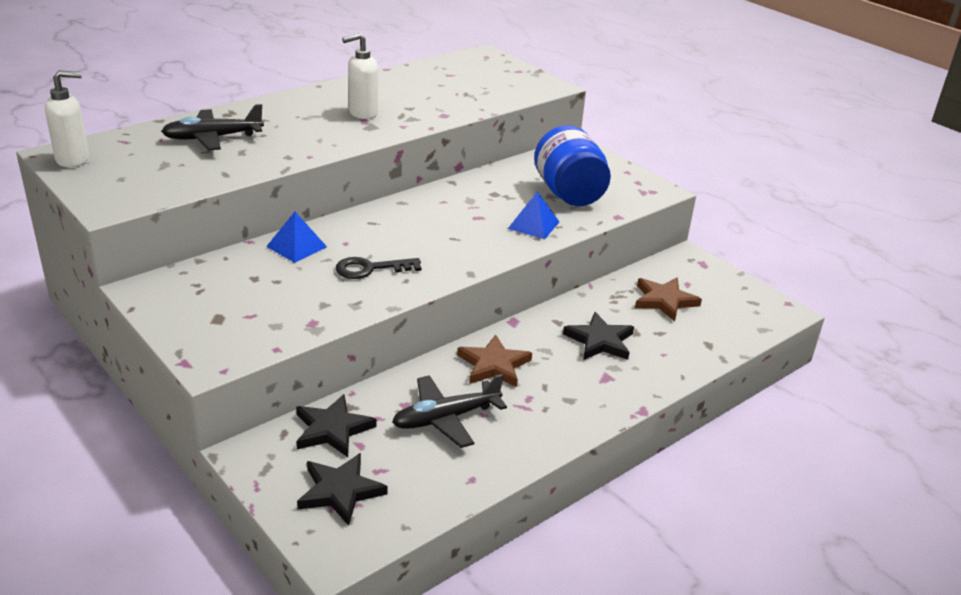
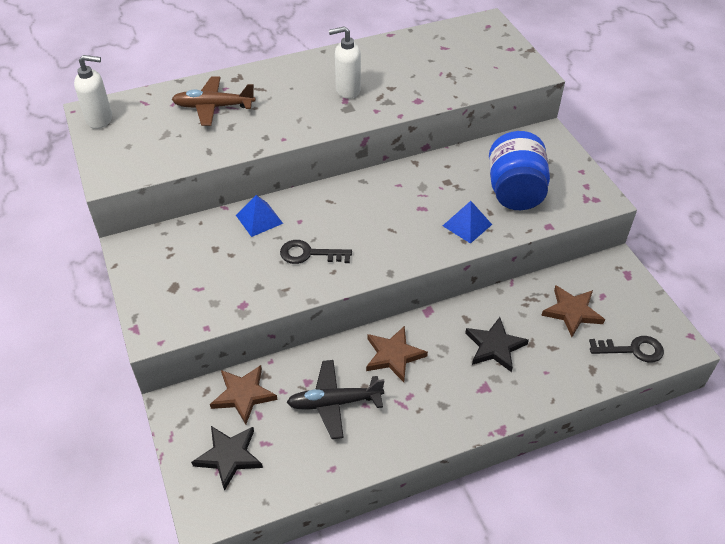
camera: 20 degrees right, 15 degrees up
(212, 138) = (213, 107): black plane -> brown plane
(332, 429) = (243, 395): black star -> brown star
(739, 322) = (632, 350): none -> black key

